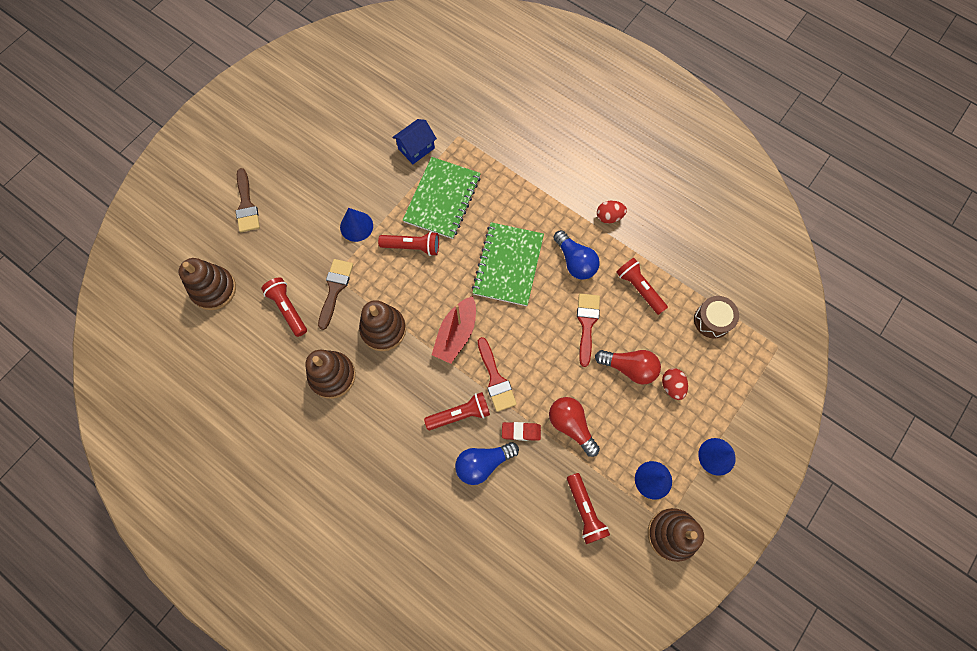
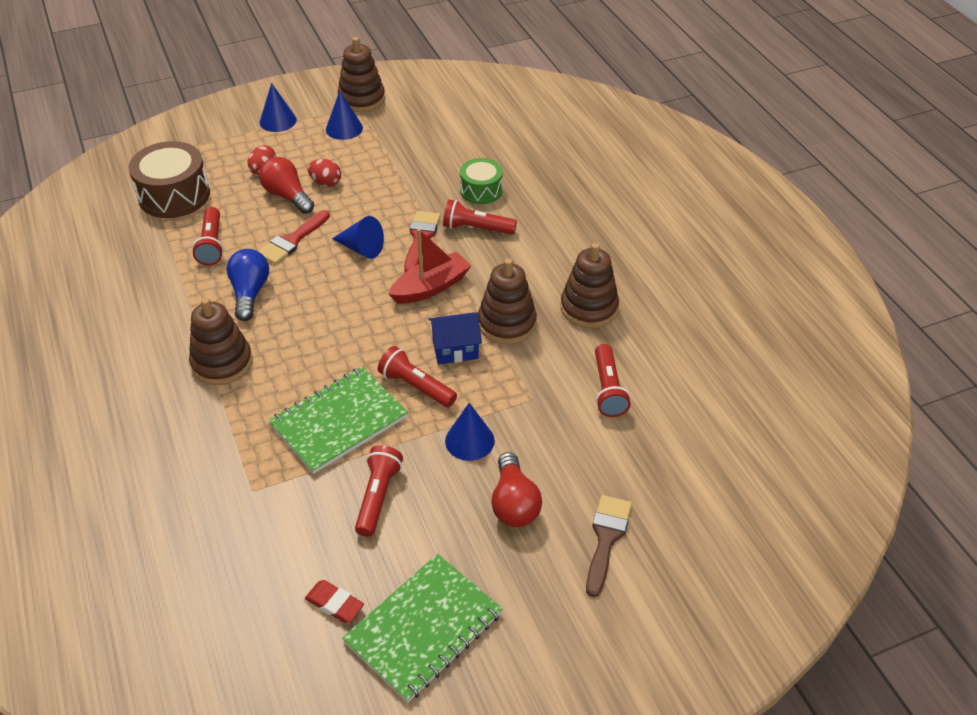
camera: 150 degrees left, 25 degrees down
(214, 289) = (695, 451): brown stacking toy -> brown stacking toy (222, 363)
(335, 289) = (539, 385): brown brush -> none
(416, 148) = (321, 501): blue house -> blue house (455, 349)
(483, 463) = (481, 190): blue light bulb -> green drum
(508, 265) = (323, 321): green notebook -> green notebook (423, 628)
(521, 432) = (429, 196): red eraser -> red eraser (334, 604)
(531, 344) = (361, 248): none -> blue cone
(571, 425) = (379, 182): red light bulb -> red light bulb (514, 503)
(585, 510) = (418, 134): red flashlight -> red flashlight (378, 497)
(609, 217) = (170, 315): red egg -> red egg (326, 183)
(712, 320) = (174, 195): brown drum -> brown drum, size x1.64

